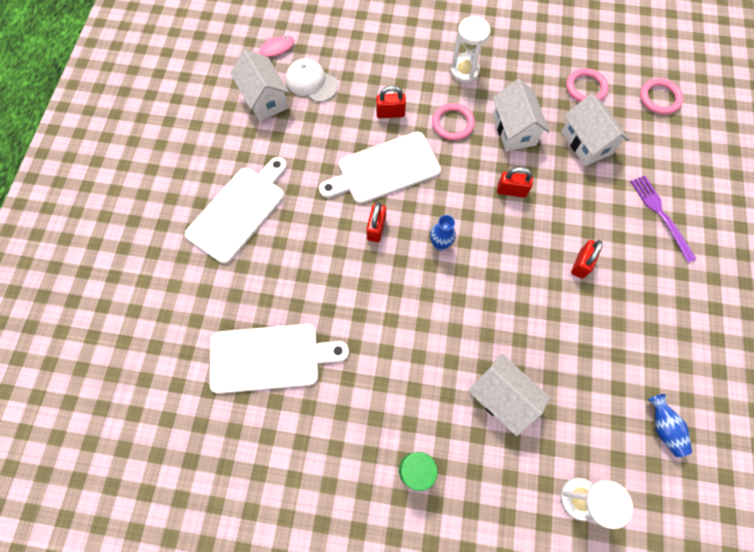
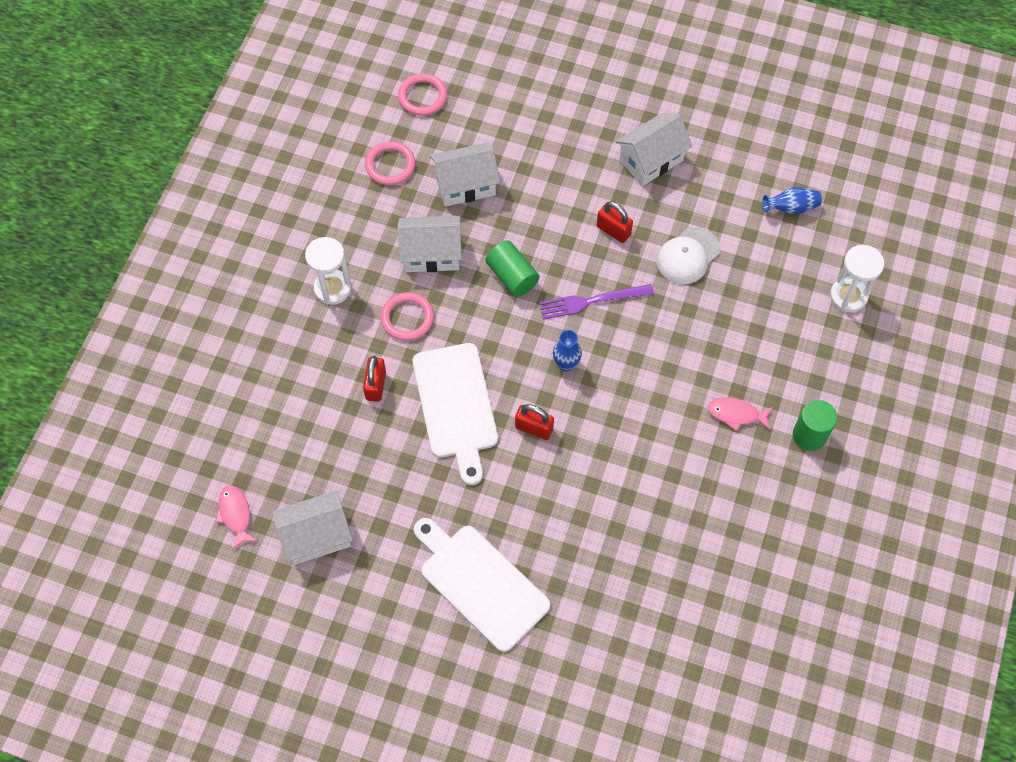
camera: 80 degrees left, 5 degrees down
(270, 358) = (675, 565): white cutting board -> none
(311, 82) = (304, 473): white cap -> white cap (688, 256)
(423, 396) = (736, 414): none -> pink fish
(501, 397) = (746, 340): white house -> white house (651, 160)
(511, 190) = (512, 276): red padlock -> green cylinder
(661, 215) = (570, 141): purple fork -> purple fork (591, 301)

